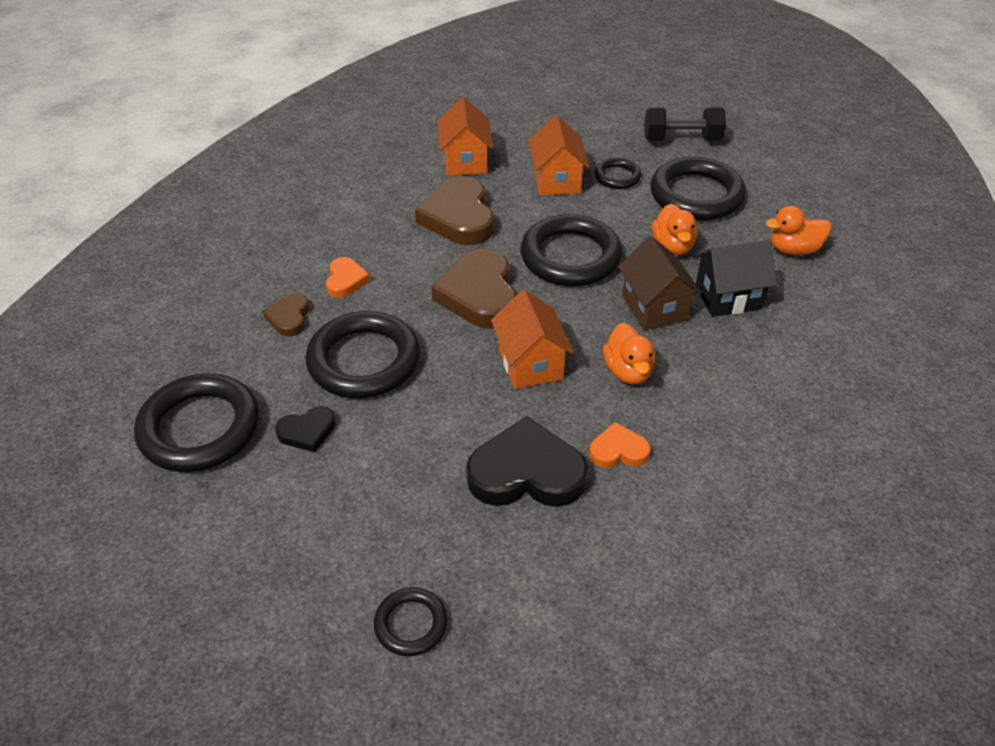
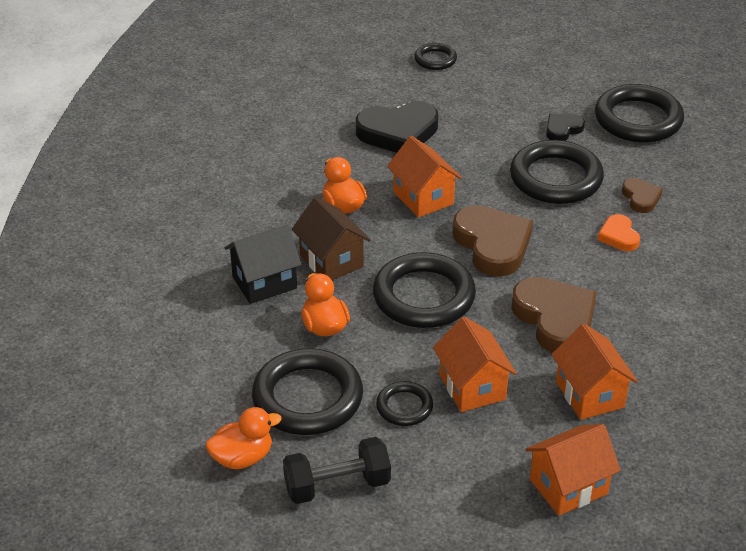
camera: 165 degrees right, 5 degrees down
(515, 115) = (568, 486): none -> orange house
(618, 450) = (338, 155): orange heart -> none
(793, 249) = (198, 346): orange duck -> orange duck (242, 458)

